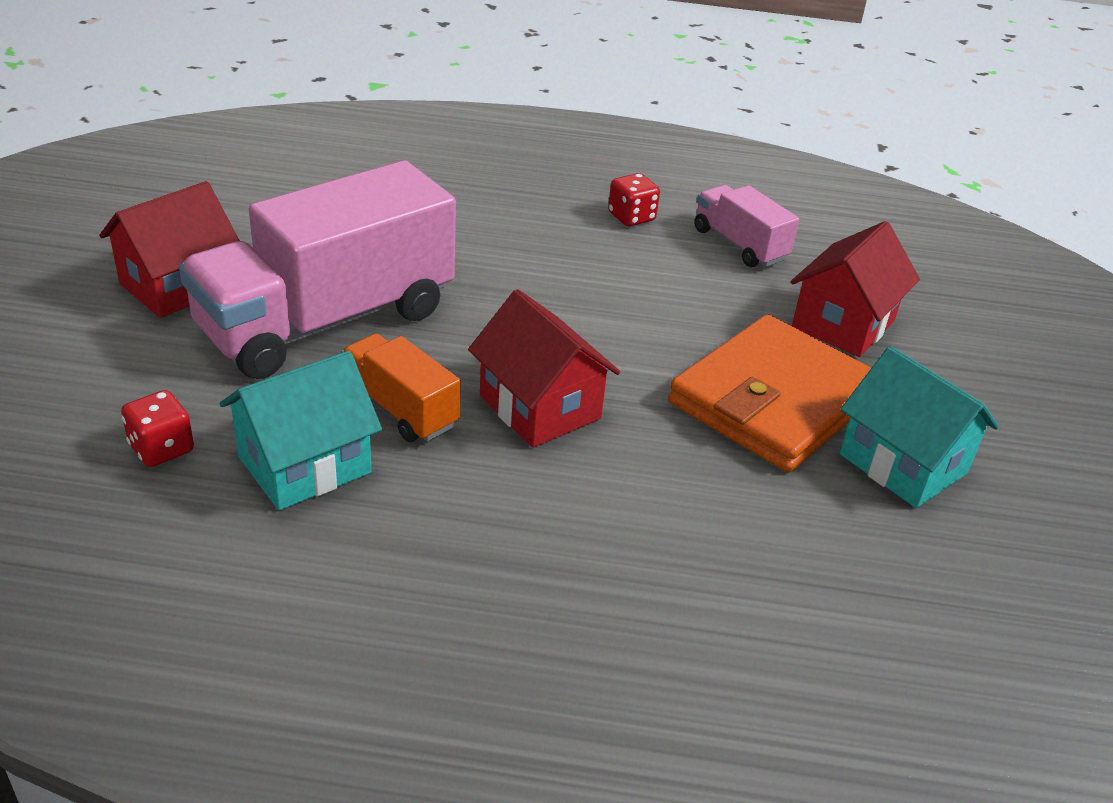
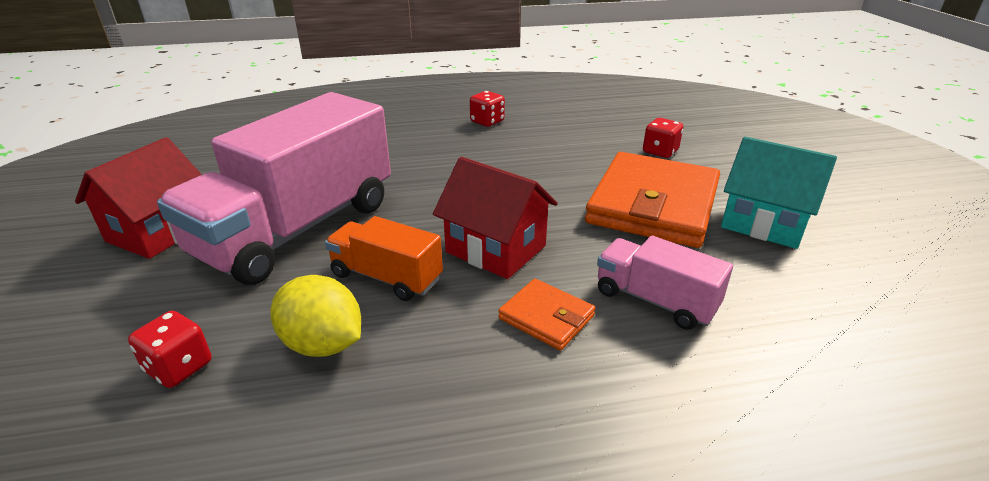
camera: 15 degrees left, 5 degrees down
(304, 465) = (323, 344): turquoise house -> yellow lemon
(550, 503) = (546, 317): none -> orange wallet
(739, 244) = (565, 123): pink truck -> pink truck (655, 300)
(843, 324) = (660, 152): red house -> red dice

